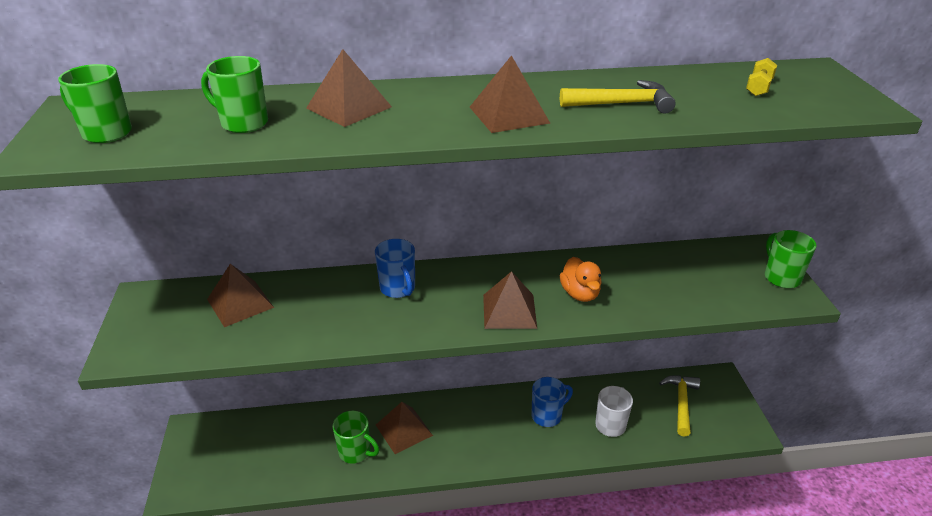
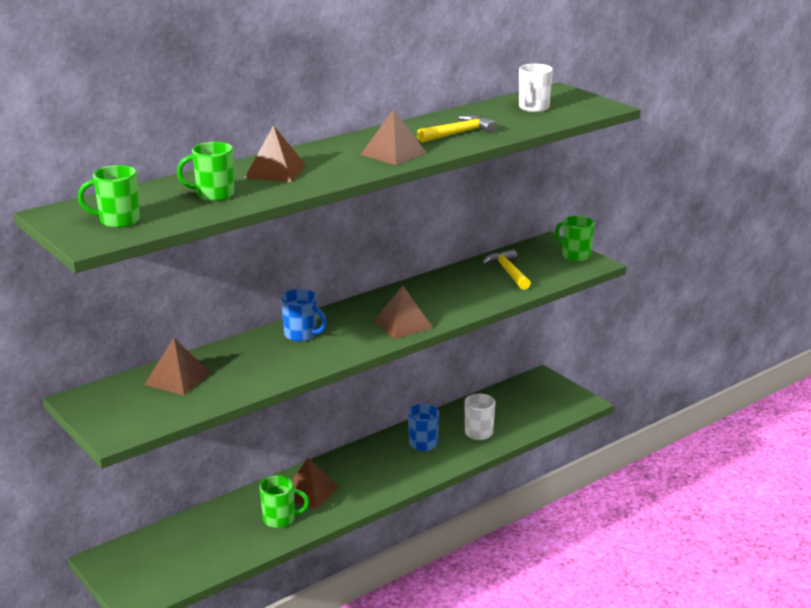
camera: 30 degrees left, 10 degrees down
(580, 294) = (444, 301): orange duck -> none
(681, 403) = (522, 402): yellow hammer -> yellow hammer (508, 272)
(758, 88) = (533, 108): yellow dumbbell -> white mug

